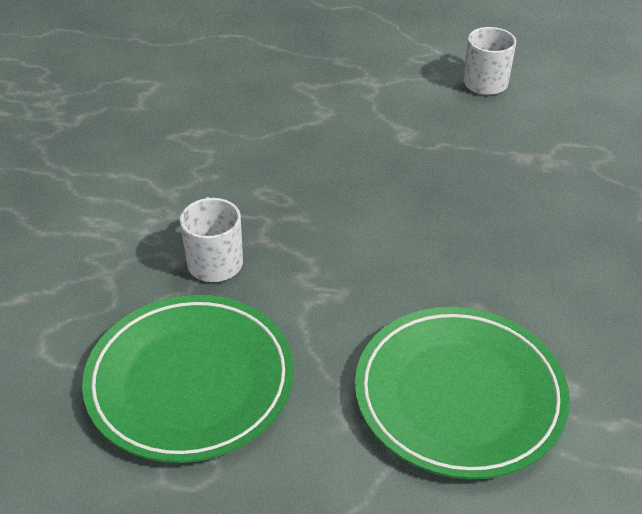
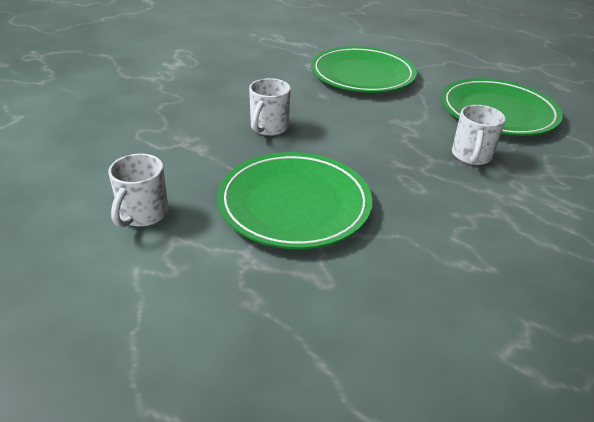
camera: 155 degrees left, 5 degrees down
(372, 132) = (294, 204): none -> green plate
(485, 212) = (268, 128): none -> white mug

